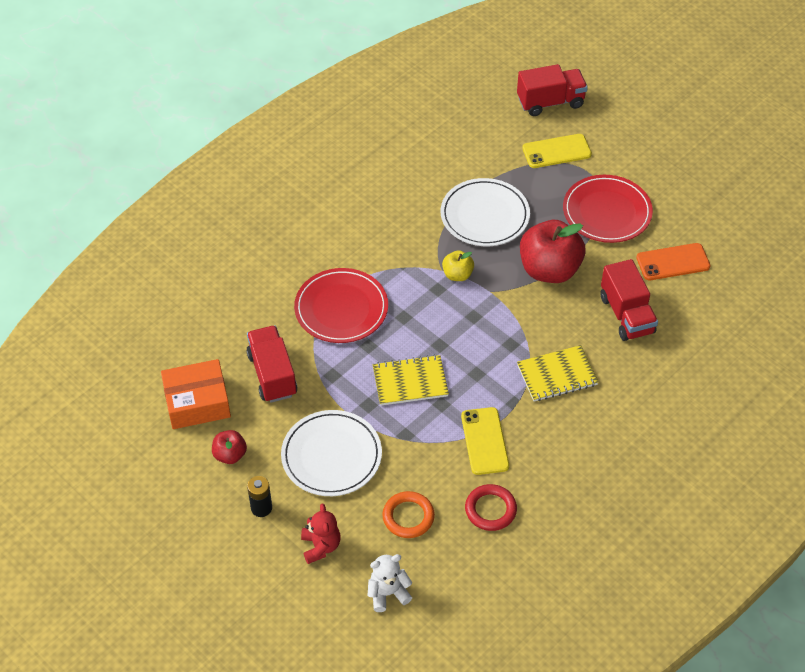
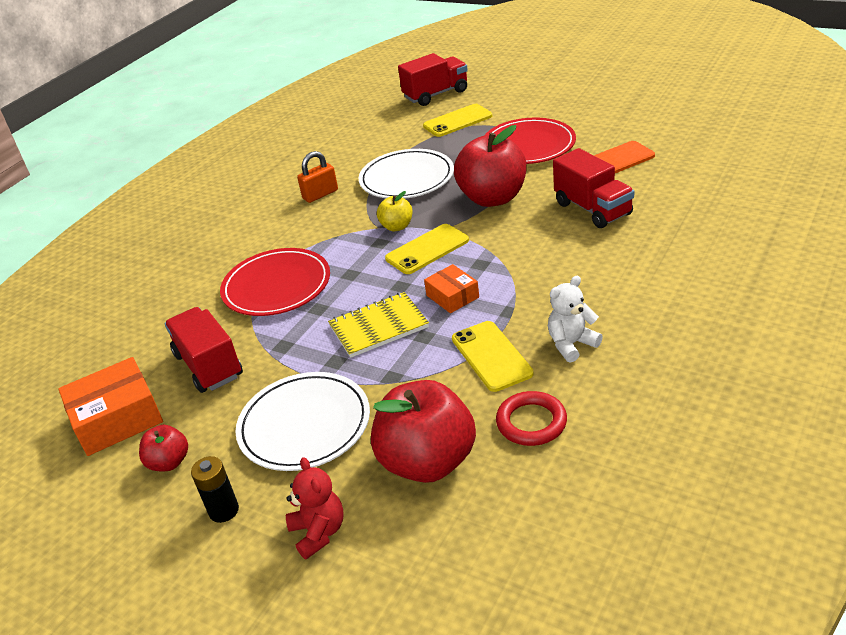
camera: 10 degrees left, 15 degrees down
(388, 593) = (433, 563): white teddy bear -> white teddy bear (571, 344)
(403, 208) = (320, 194): none -> orange padlock
(408, 517) = (427, 462): orange ring -> red apple
(474, 311) = (427, 249): none -> yellow phone
(477, 371) = (452, 296): none -> orange box
(557, 375) = (545, 275): yellow notebook -> none

